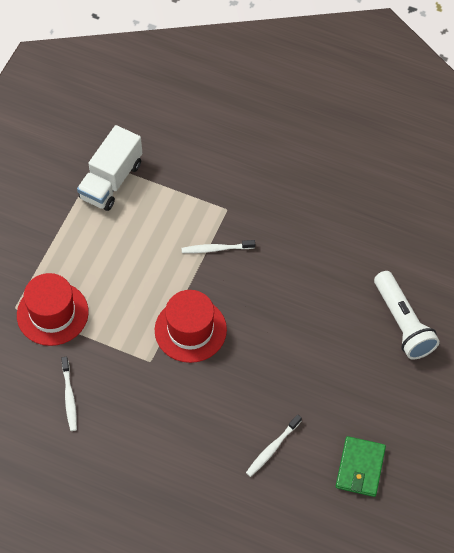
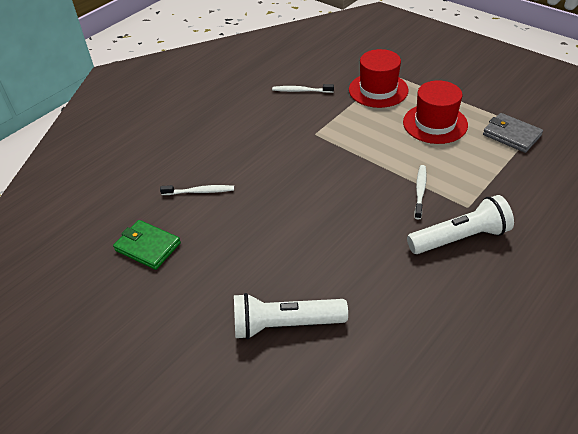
camera: 110 degrees right, 15 degrees down
(111, 181) = (511, 135): white truck -> grey wallet
(190, 330) = (336, 161): red hat -> red hat (435, 123)
(267, 212) = (460, 238): none -> white flashlight
(272, 448) = (200, 191): white toothbrush -> white toothbrush turned 120 degrees clockwise

